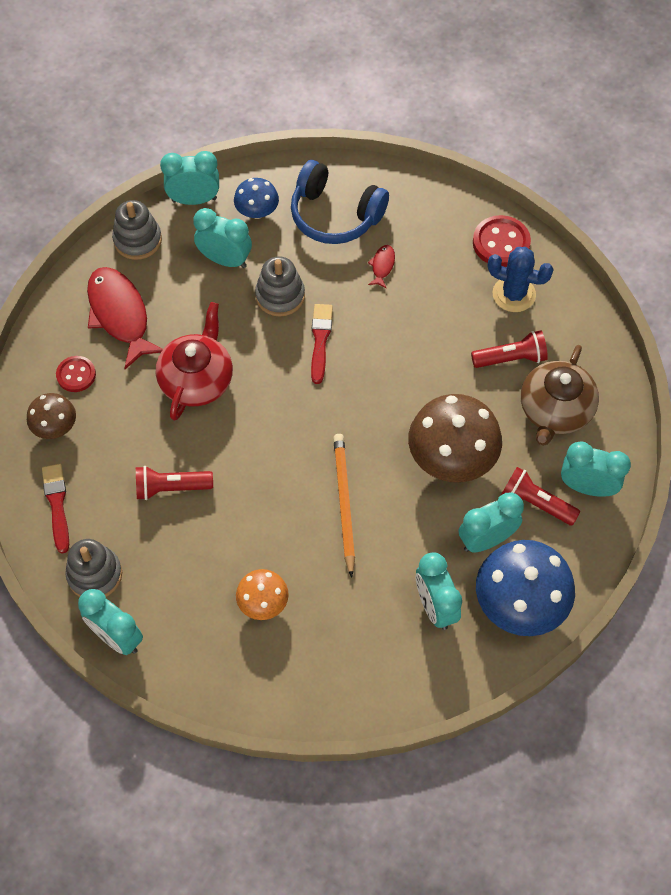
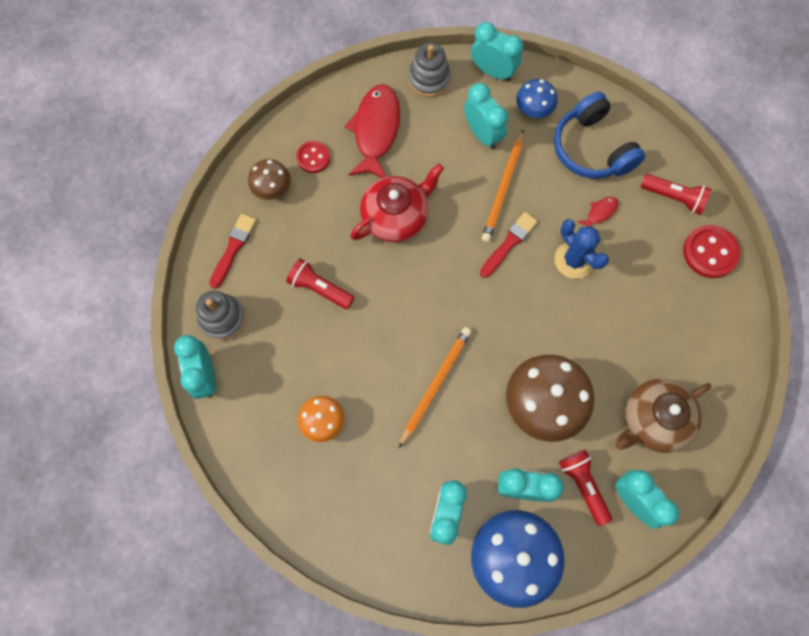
camera: 35 degrees right, 10 degrees up
(280, 296) = (503, 188): grey stacking toy -> orange pencil
(511, 358) = (648, 354): red flashlight -> red flashlight (673, 197)
(514, 294) = (689, 302): blue cactus -> blue cactus (574, 260)

